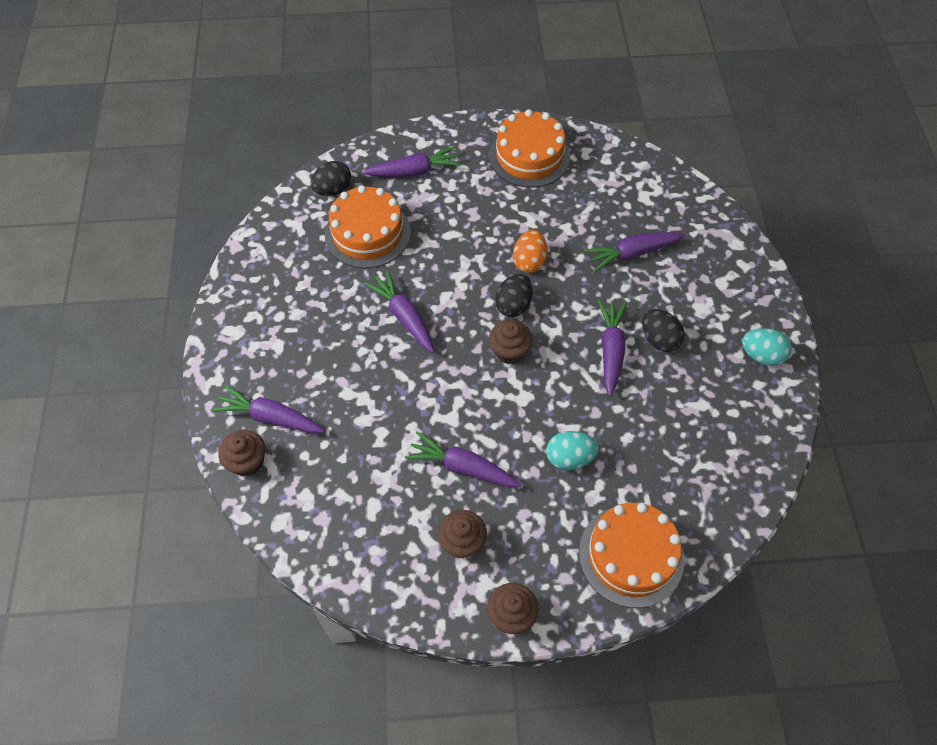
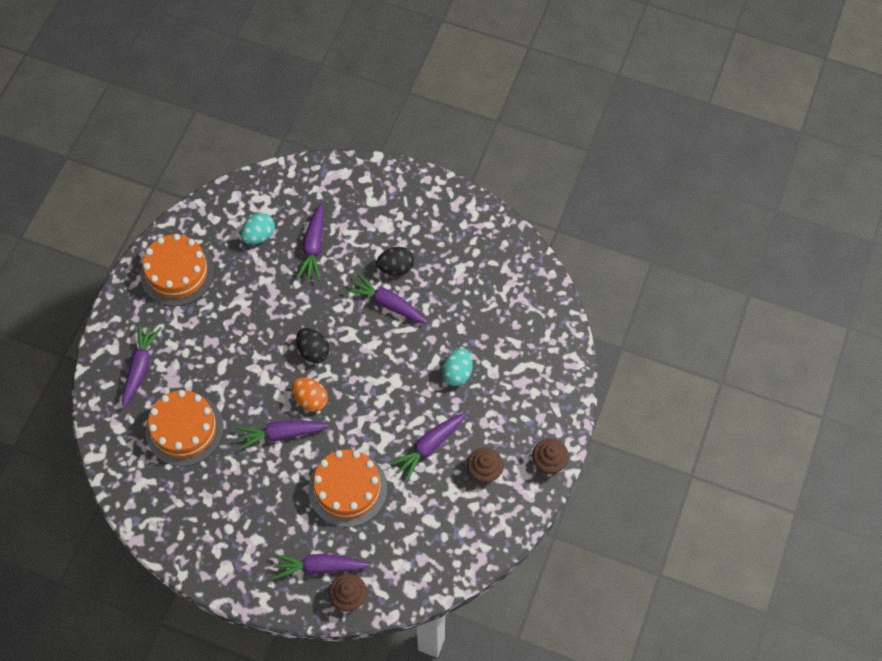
camera: 65 degrees left, 5 degrees up
(270, 417) = (319, 567): purple carrot -> purple carrot turned 45 degrees clockwise
(333, 190) = (122, 439): black egg -> none
(509, 351) = (352, 372): brown cupcake -> none
(529, 261) = (280, 321): orange egg -> orange egg (310, 399)
(631, 555) = (544, 369): orange cake -> orange cake (347, 488)
(761, 355) = (443, 210): turquoise egg -> turquoise egg (259, 235)

